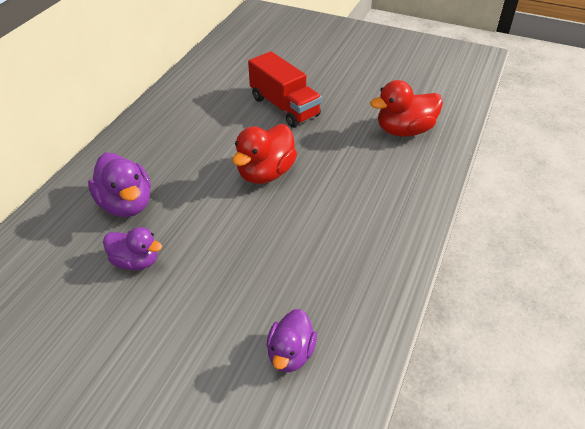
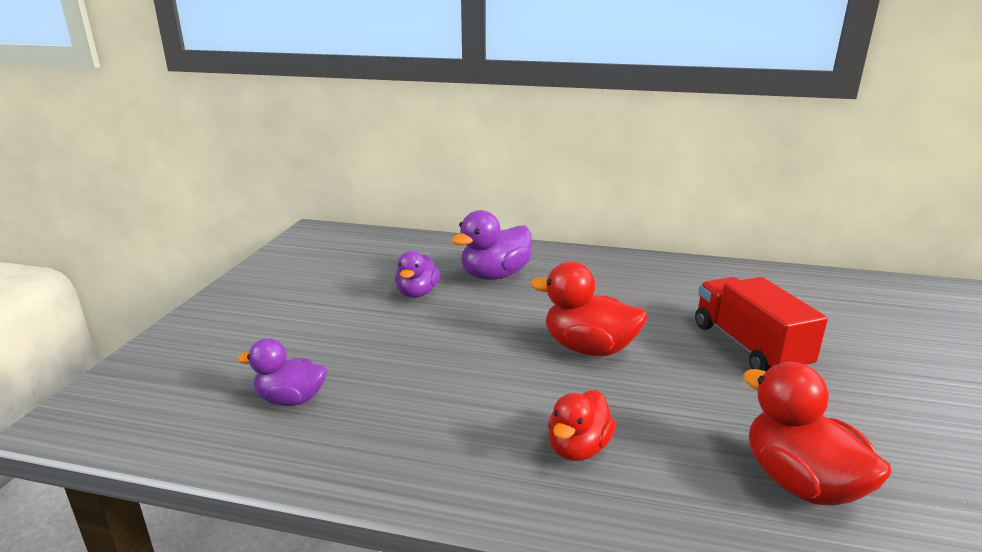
camera: 80 degrees right, 20 degrees down
(284, 107) = (749, 347): red truck -> red truck turned 120 degrees clockwise
(370, 200) = (578, 448): none -> red duck

